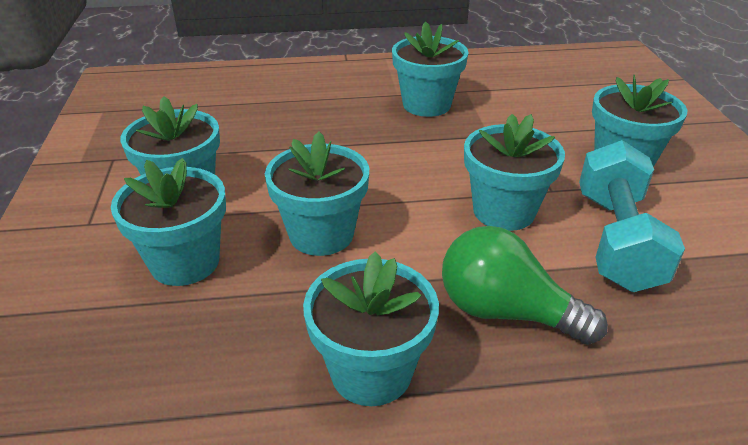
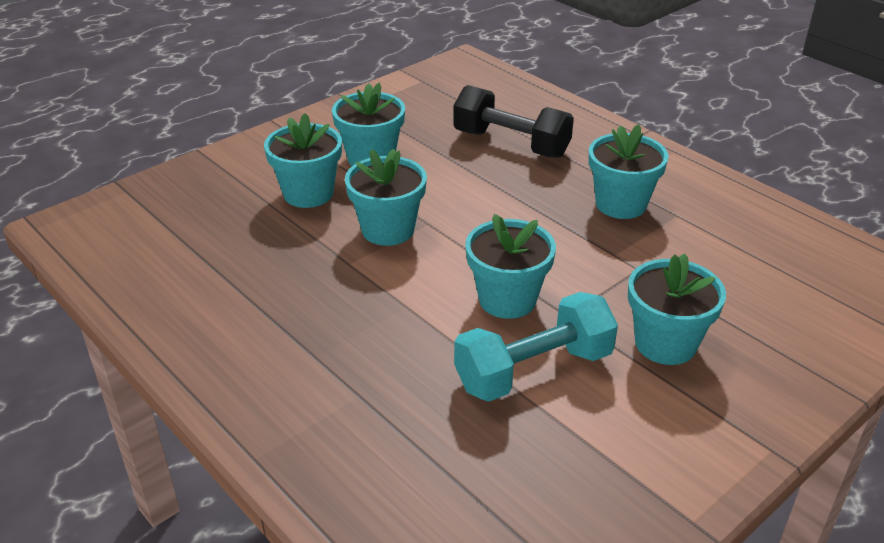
camera: 55 degrees right, 0 degrees up
(277, 113) = (511, 144): none -> black dumbbell
(371, 371) = (283, 303): turquoise flower pot -> none
(505, 312) = (388, 339): green light bulb -> none

